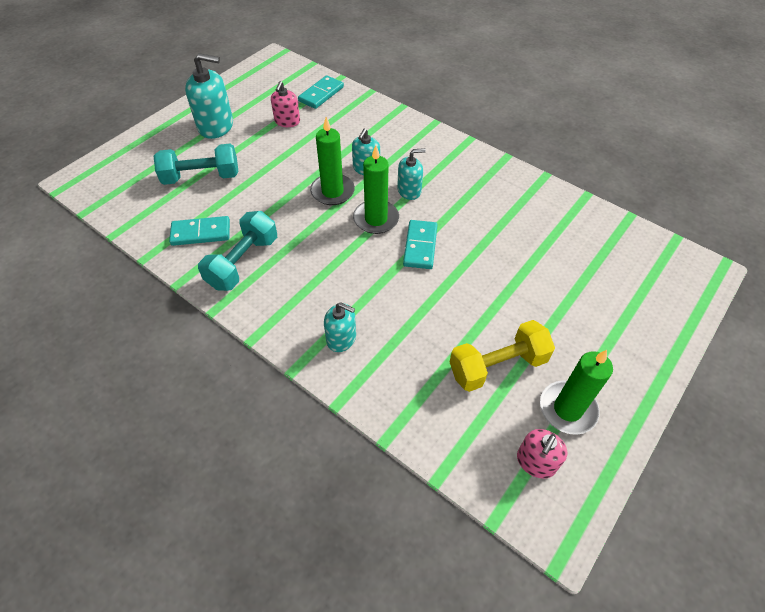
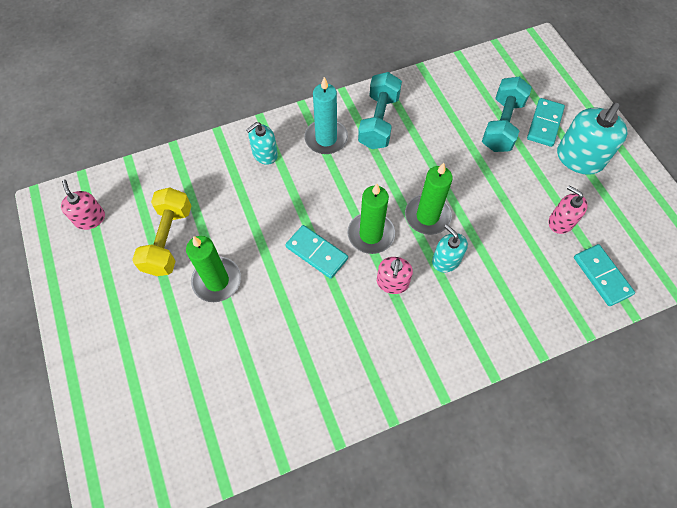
camera: 120 degrees right, 10 degrees up
(201, 233) = (429, 105): turquoise domino -> turquoise domino (545, 124)
(243, 262) = (379, 121): turquoise dumbbell -> turquoise dumbbell turned 45 degrees clockwise
(289, 295) = (326, 138): none -> turquoise candle
(409, 190) = (392, 282): turquoise soap dispenser -> pink soap dispenser
(567, 409) = (103, 264): green candle -> green candle (217, 281)

